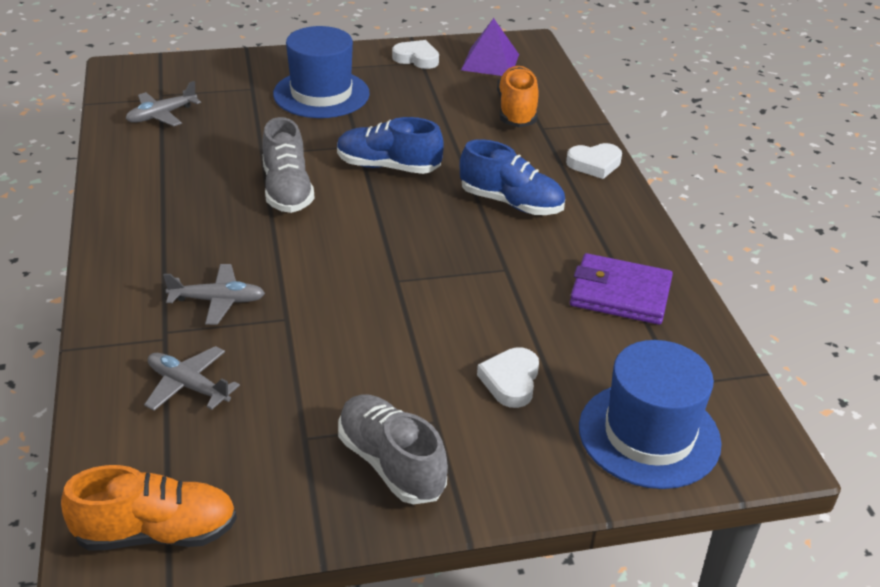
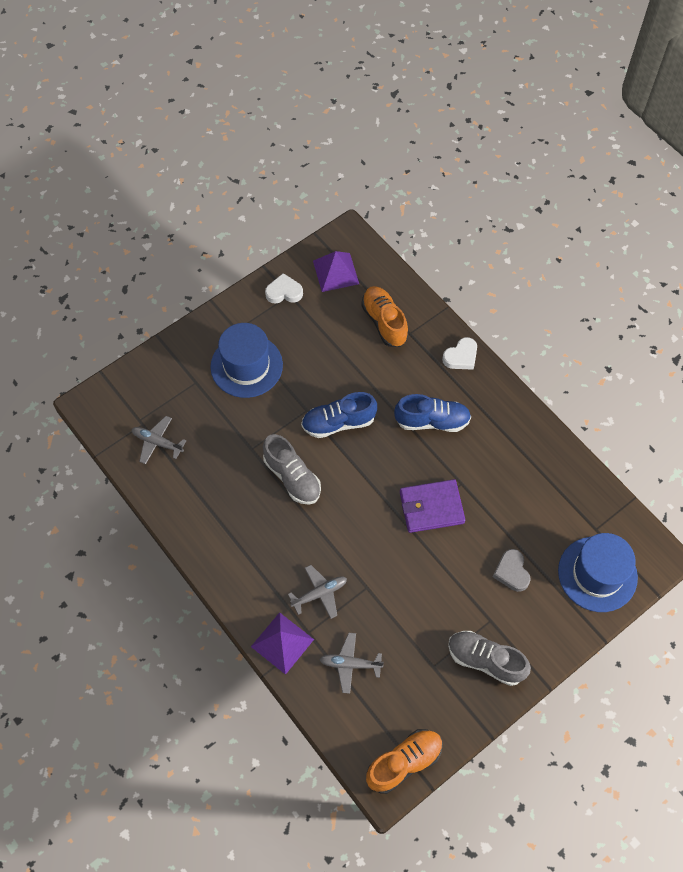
camera: 25 degrees left, 25 degrees up
(120, 328) = (282, 643): none -> purple pyramid
(161, 115) = (157, 442): grey plane -> grey plane turned 90 degrees clockwise
(510, 381) = (511, 572): white heart -> grey heart
(620, 294) = (533, 472): purple wallet -> purple wallet (431, 507)

